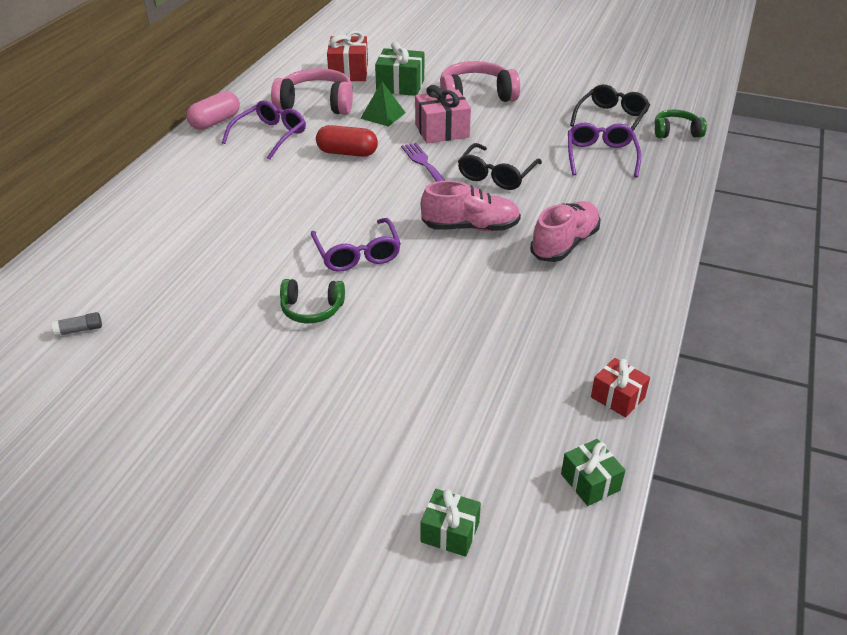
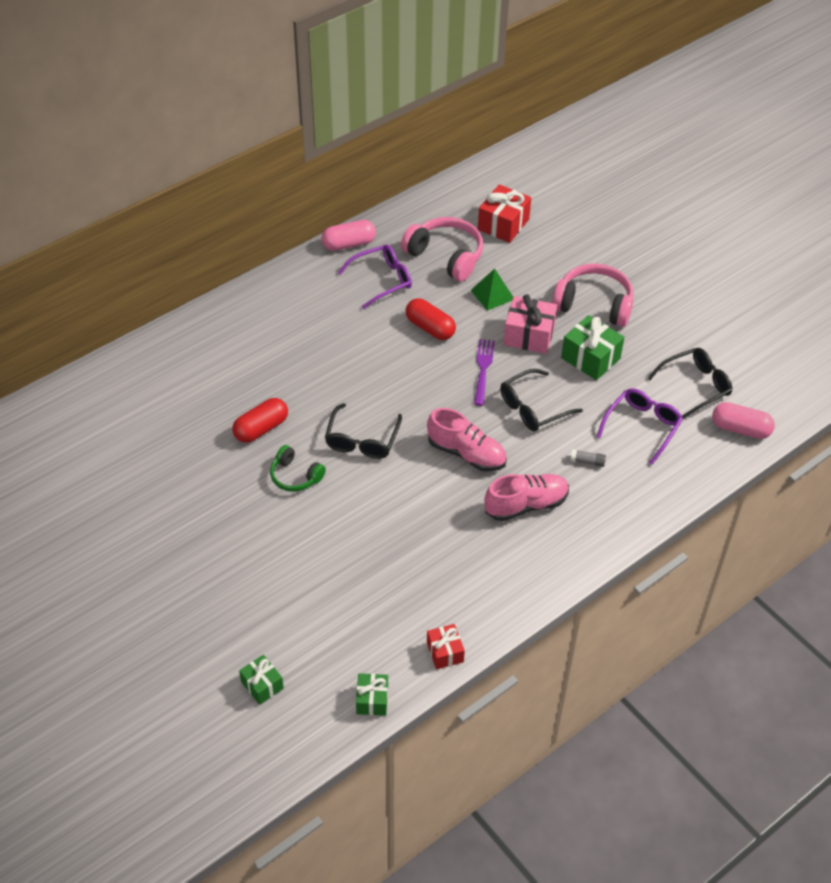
camera: 30 degrees right, 10 degrees up
(79, 330) = (137, 421): grey glue stick -> grey glue stick (587, 461)
(238, 283) = (261, 428): none -> red capsule
(357, 253) = (362, 439): purple glasses -> black glasses
(400, 86) = (536, 262): green gift -> green gift (590, 358)
(676, 132) = (740, 429): green headphones -> pink capsule

